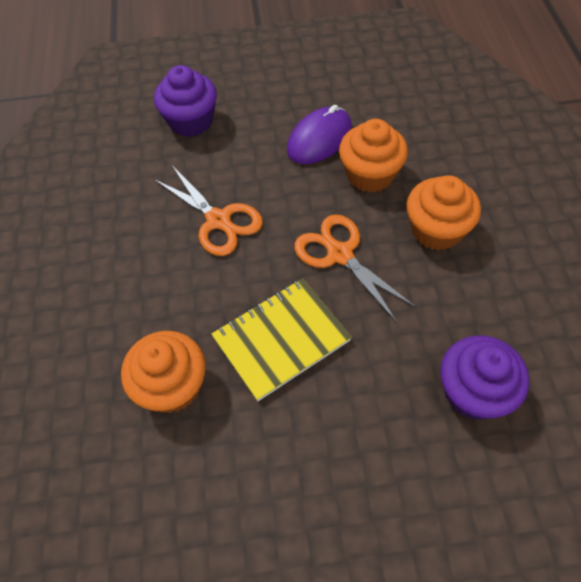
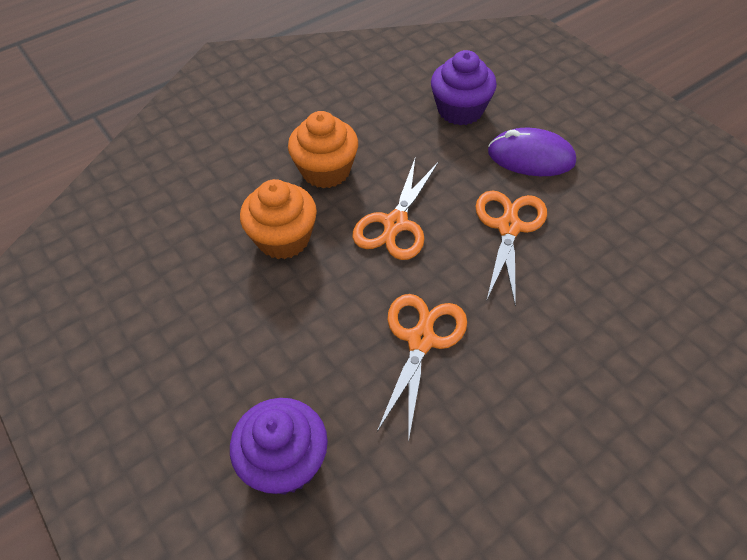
camera: 120 degrees left, 5 degrees down
(172, 386) = (610, 280): orange cupcake -> none
(281, 339) = (508, 227): yellow notebook -> orange scissors
(319, 139) = (252, 302): purple mouse -> purple mouse (531, 157)

